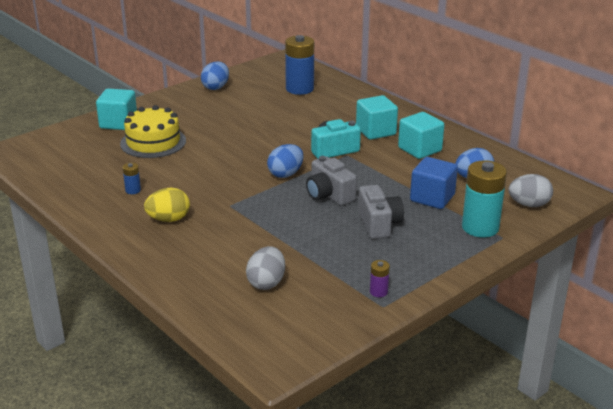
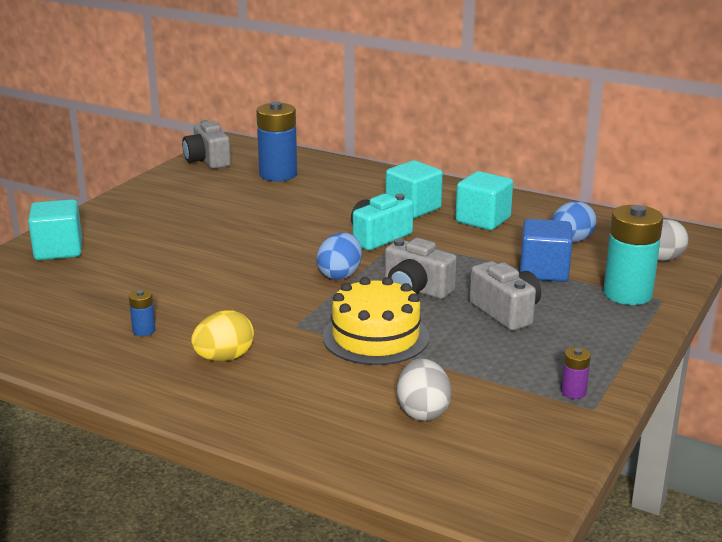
camera: 20 degrees left, 5 degrees down
(153, 142) = (127, 266): yellow cake -> yellow cake (375, 337)
(216, 87) = (165, 188): blue egg -> none
(259, 70) = (207, 160): none -> grey camera

